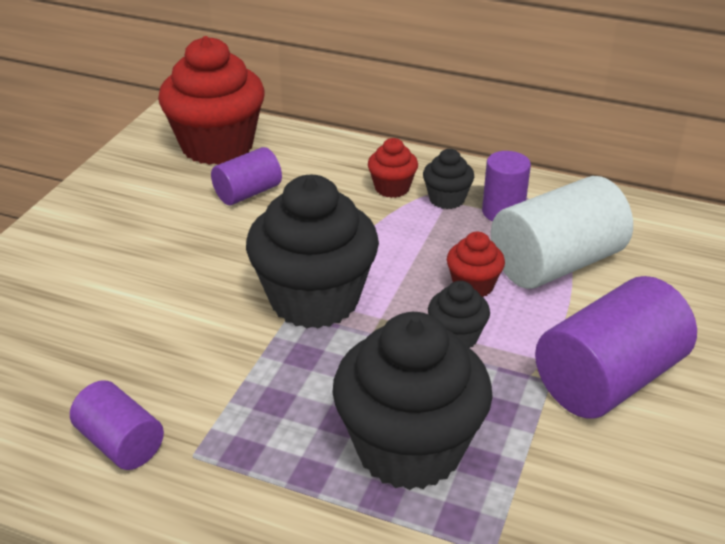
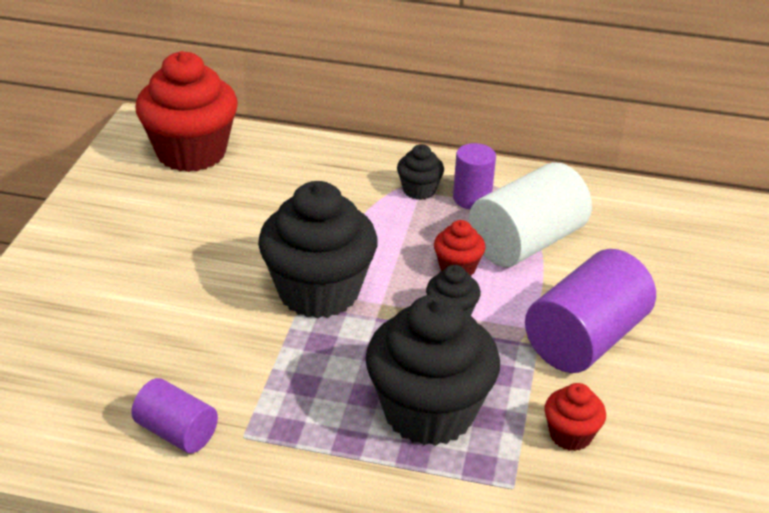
camera: 10 degrees left, 0 degrees up
(248, 193) = (233, 197): purple cylinder -> none
(392, 188) = (367, 183): red cupcake -> red cupcake (570, 435)

